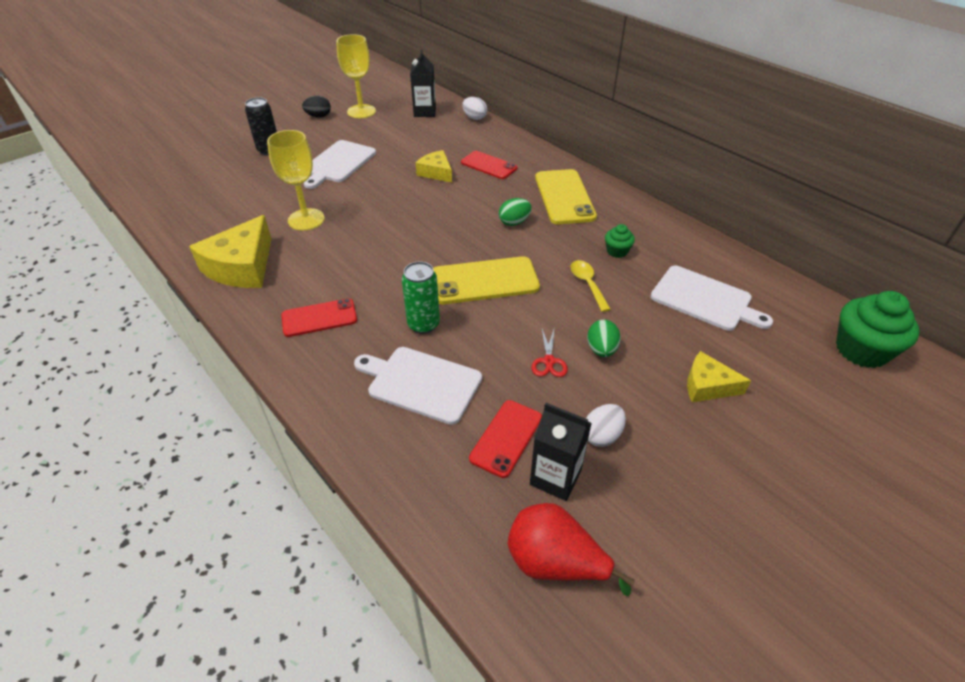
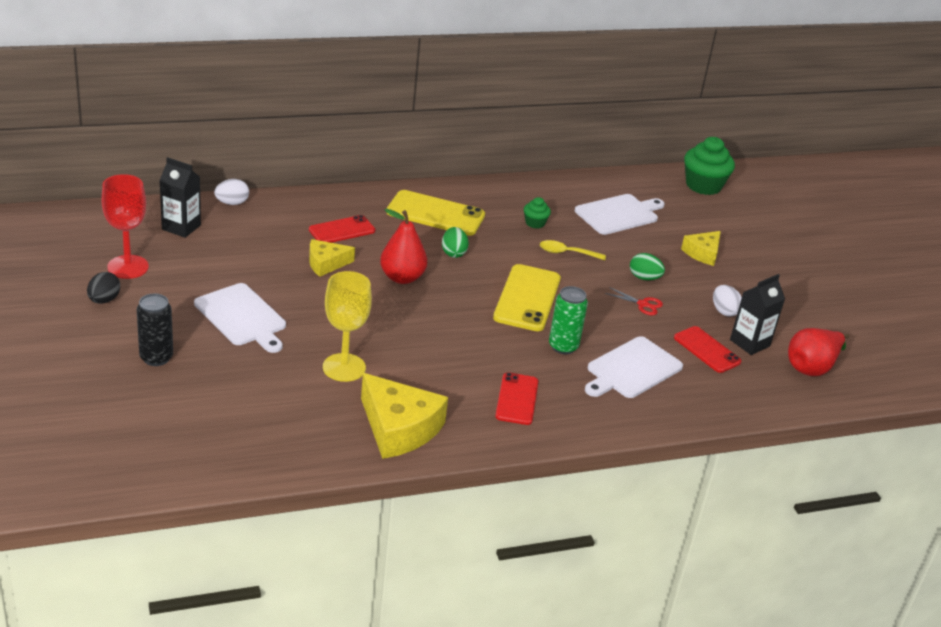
camera: 70 degrees left, 10 degrees down
(361, 111) = (128, 267): yellow goblet -> red goblet
(451, 209) = (402, 278): none -> red pear

